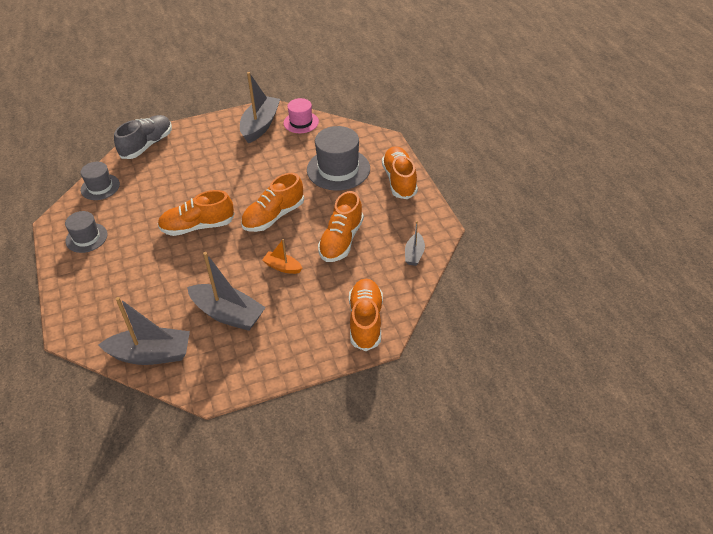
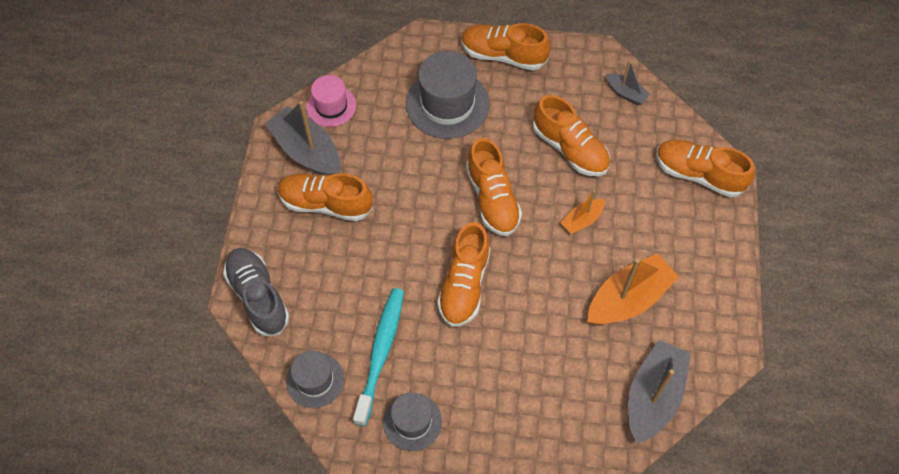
camera: 65 degrees left, 15 degrees up
(130, 207) = (380, 353): none -> turquoise toothbrush
(226, 146) = (325, 204): none -> orange shoe
(228, 314) = (628, 299): grey boat -> orange boat

